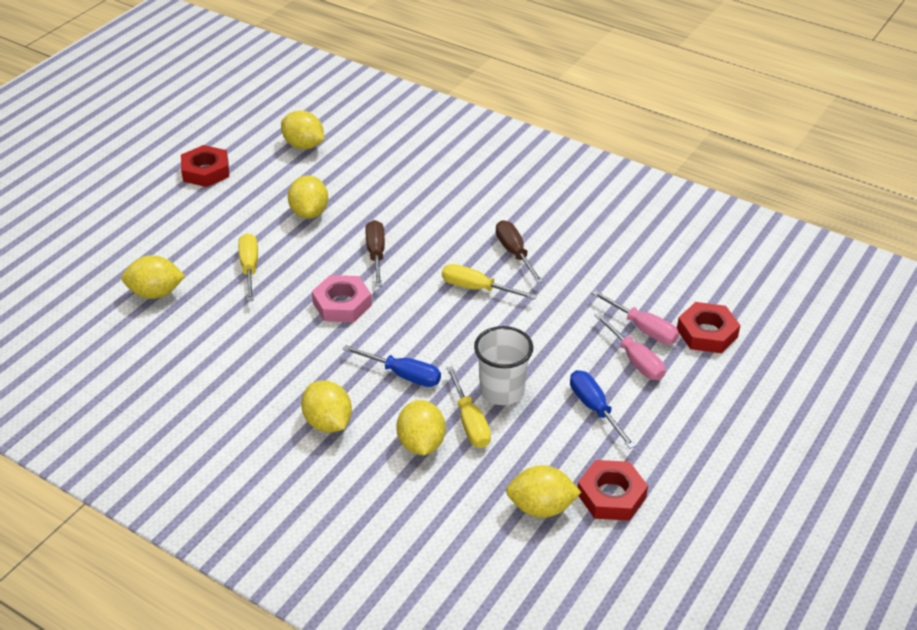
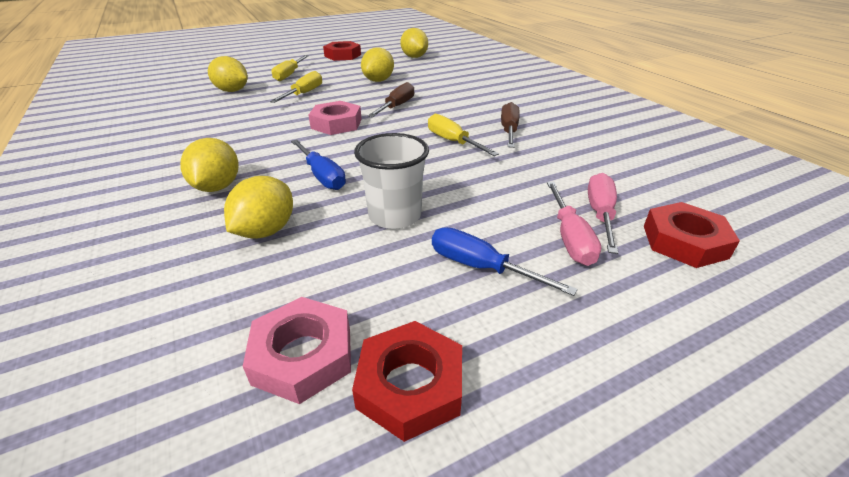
camera: 30 degrees right, 5 degrees down
(470, 422) = (333, 230): yellow screwdriver -> yellow screwdriver (289, 75)
(541, 508) = (303, 355): yellow lemon -> pink nut
(594, 408) = (480, 267): blue screwdriver -> blue screwdriver turned 60 degrees counterclockwise
(643, 329) = (600, 214): pink screwdriver -> pink screwdriver turned 150 degrees counterclockwise

